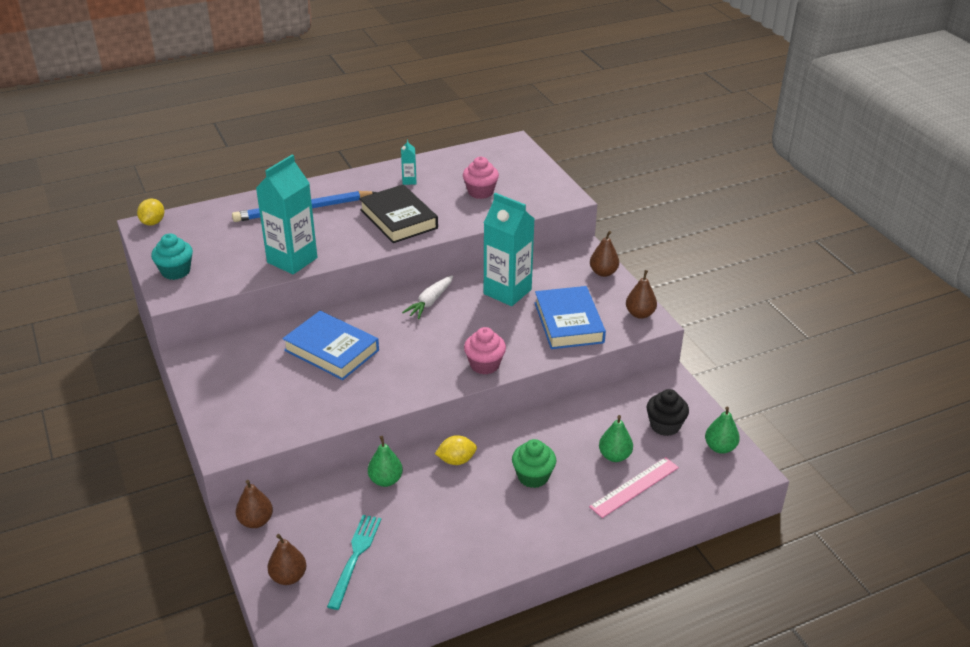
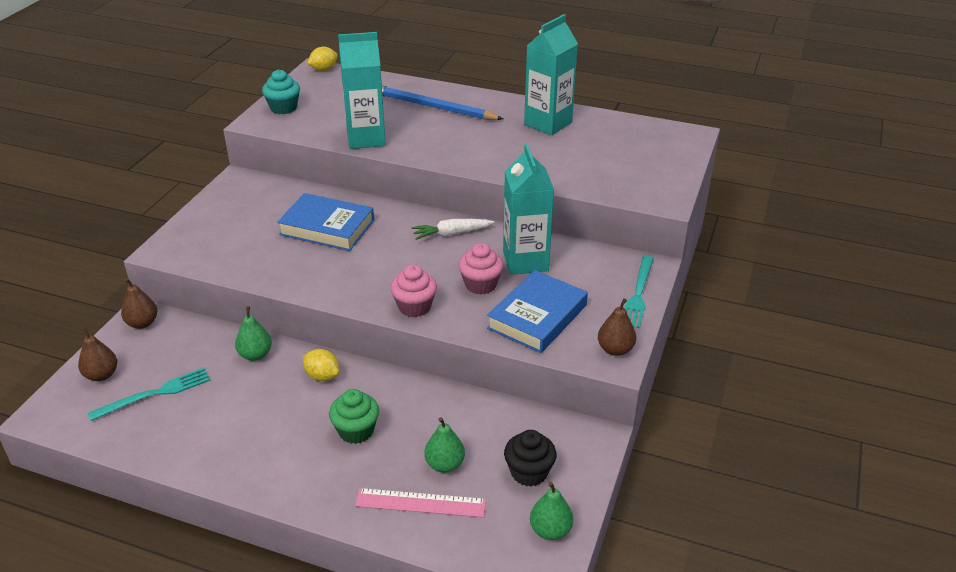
camera: 45 degrees right, 0 degrees up
(331, 350) = (327, 227): blue book -> blue book turned 60 degrees counterclockwise
(398, 219) = (491, 148): black book -> none
(409, 181) = (548, 123): turquoise carton -> turquoise carton, size x2.34
(480, 192) = (593, 160): pink cupcake -> pink cupcake (480, 284)
(603, 272) = (638, 294): brown pear -> turquoise fork

